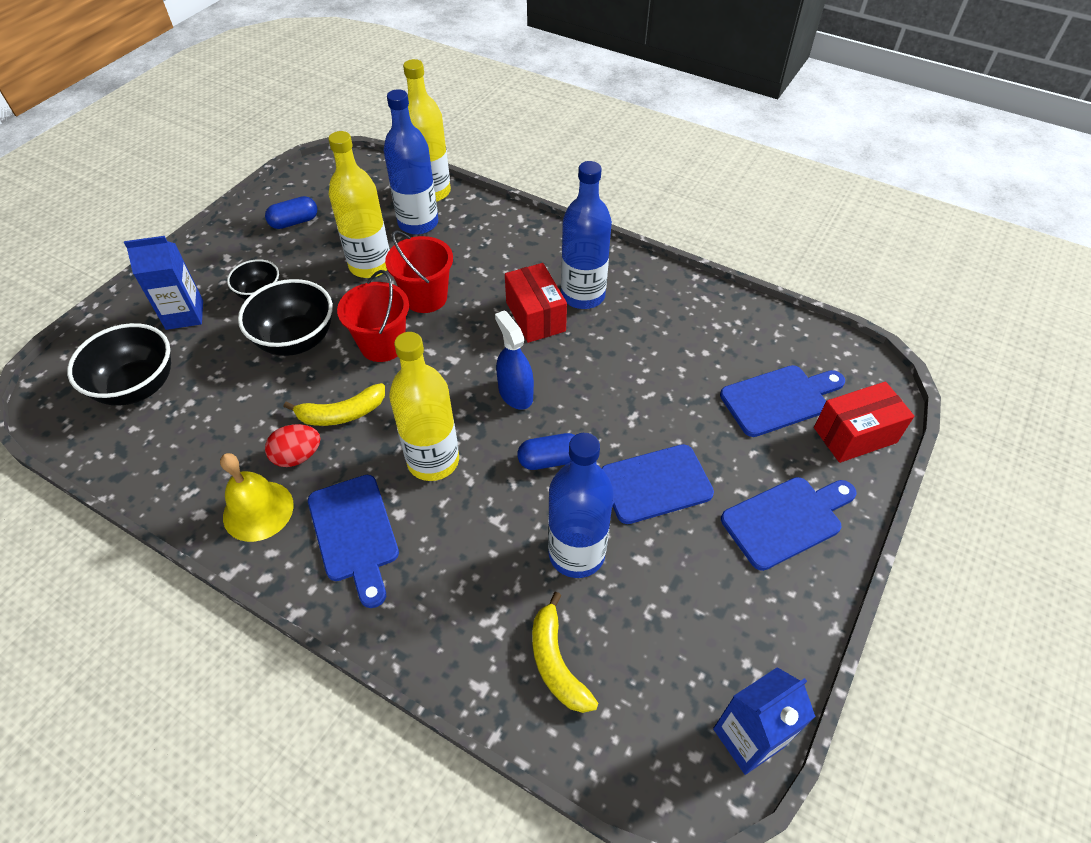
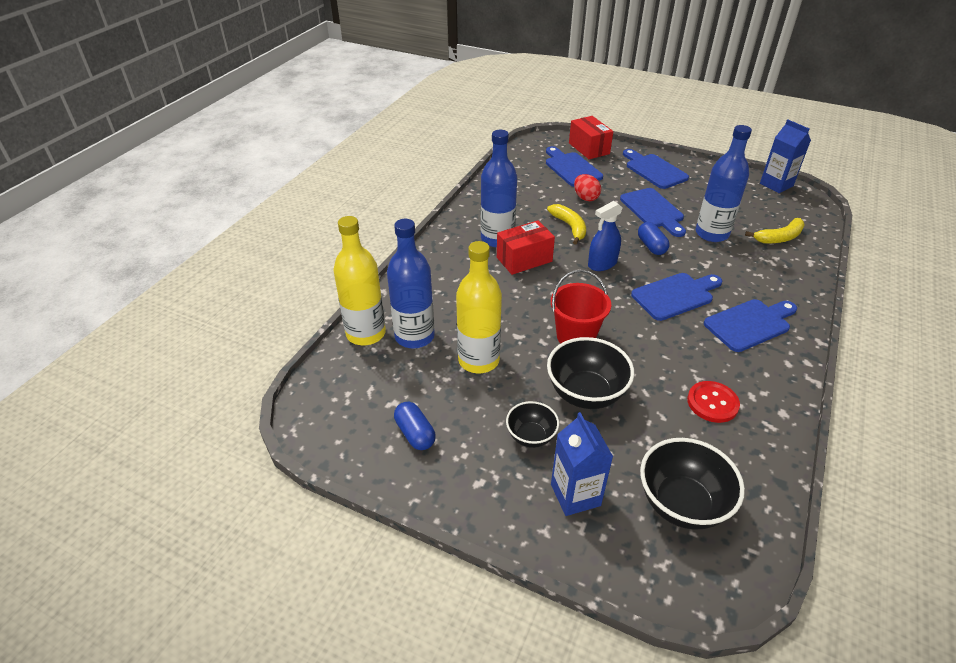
camera: 95 degrees left, 10 degrees down
(241, 447) = (712, 403): none -> red button
(258, 510) = (761, 378): yellow bell -> none
(297, 456) = (704, 366): red egg -> red egg (585, 198)
(342, 413) = (654, 348): yellow banana -> yellow banana (569, 227)
(426, 297) = (515, 319): red bucket -> none
(433, 461) = (675, 295): yellow bottle -> blue cutting board

